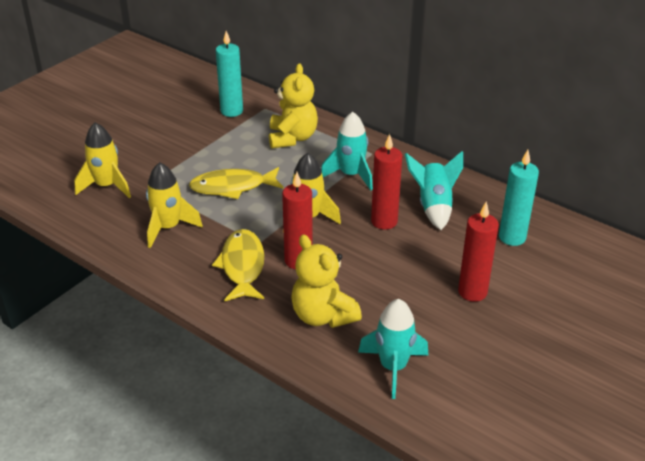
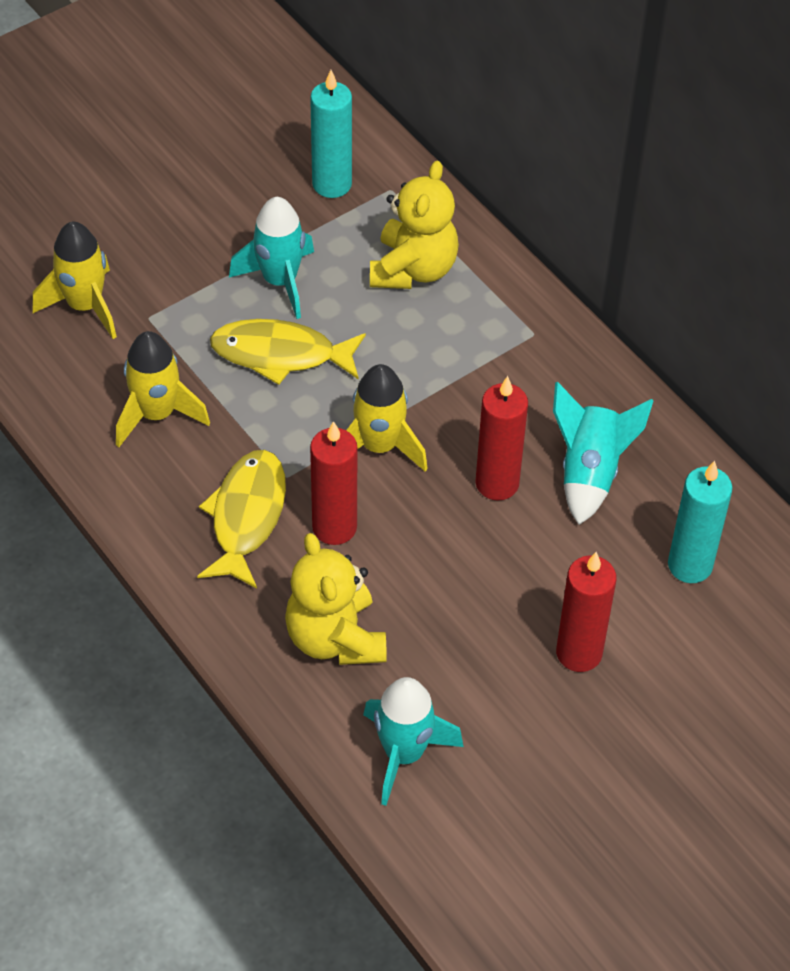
camera: 15 degrees right, 15 degrees up
(351, 175) = (480, 373): turquoise rocket -> turquoise rocket (280, 281)

